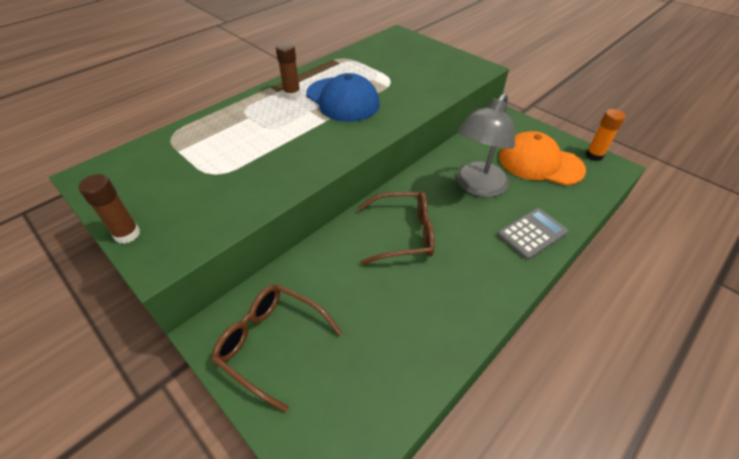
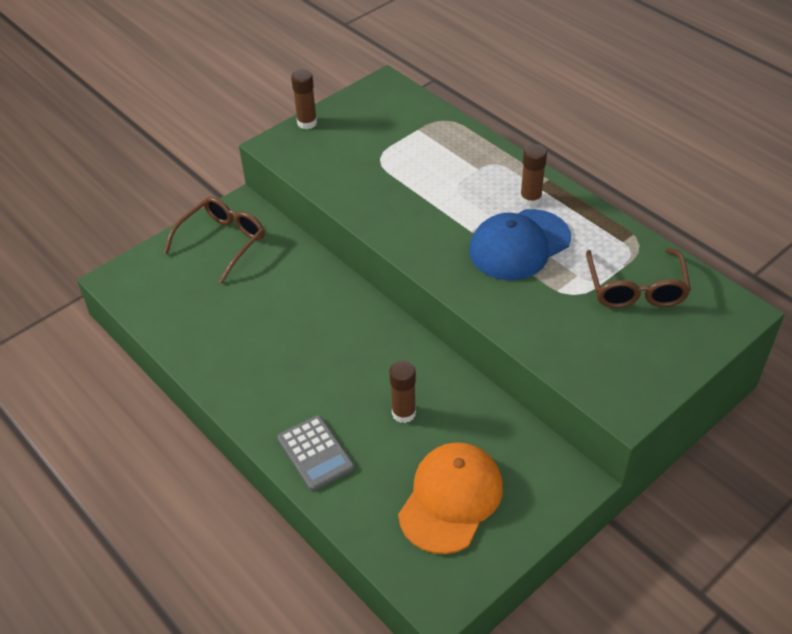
camera: 95 degrees right, 0 degrees up
(403, 234) = (330, 333): brown glasses -> brown glasses (636, 288)
(477, 186) = (403, 413): grey lamp -> brown glue stick
(594, 155) = (468, 581): orange glue stick -> none

